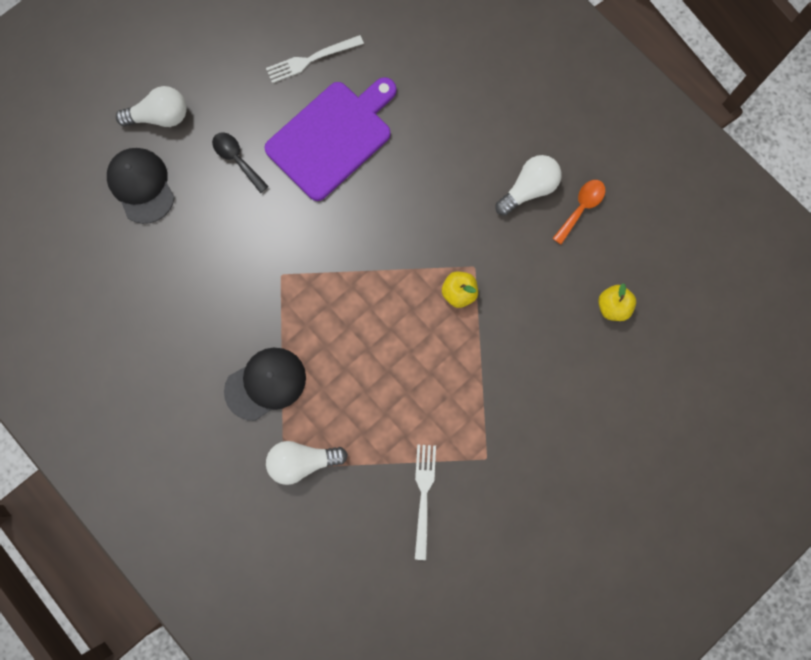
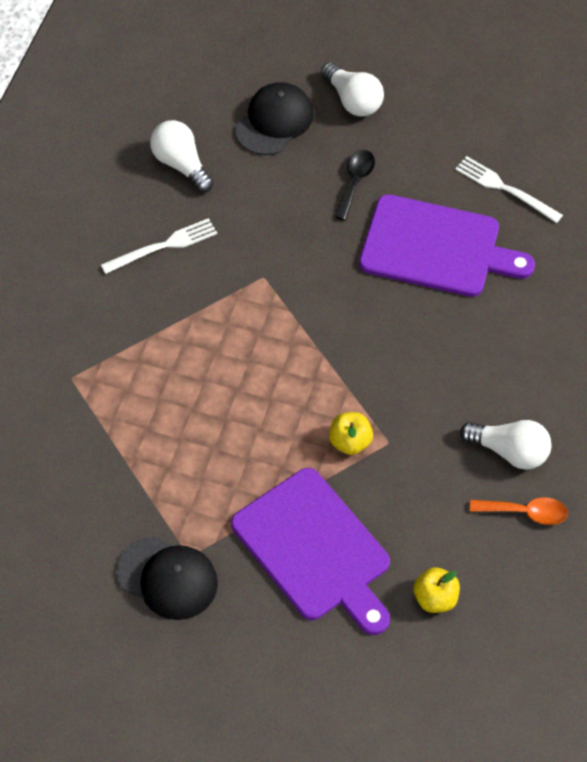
camera: 60 degrees right, 20 degrees down
(265, 384) = (145, 320): black cap -> black cap (167, 578)
(302, 461) = (87, 391): white light bulb -> white light bulb (181, 164)
(424, 496) = (115, 516): white fork -> white fork (163, 246)
(530, 367) = (314, 549): none -> purple cutting board

